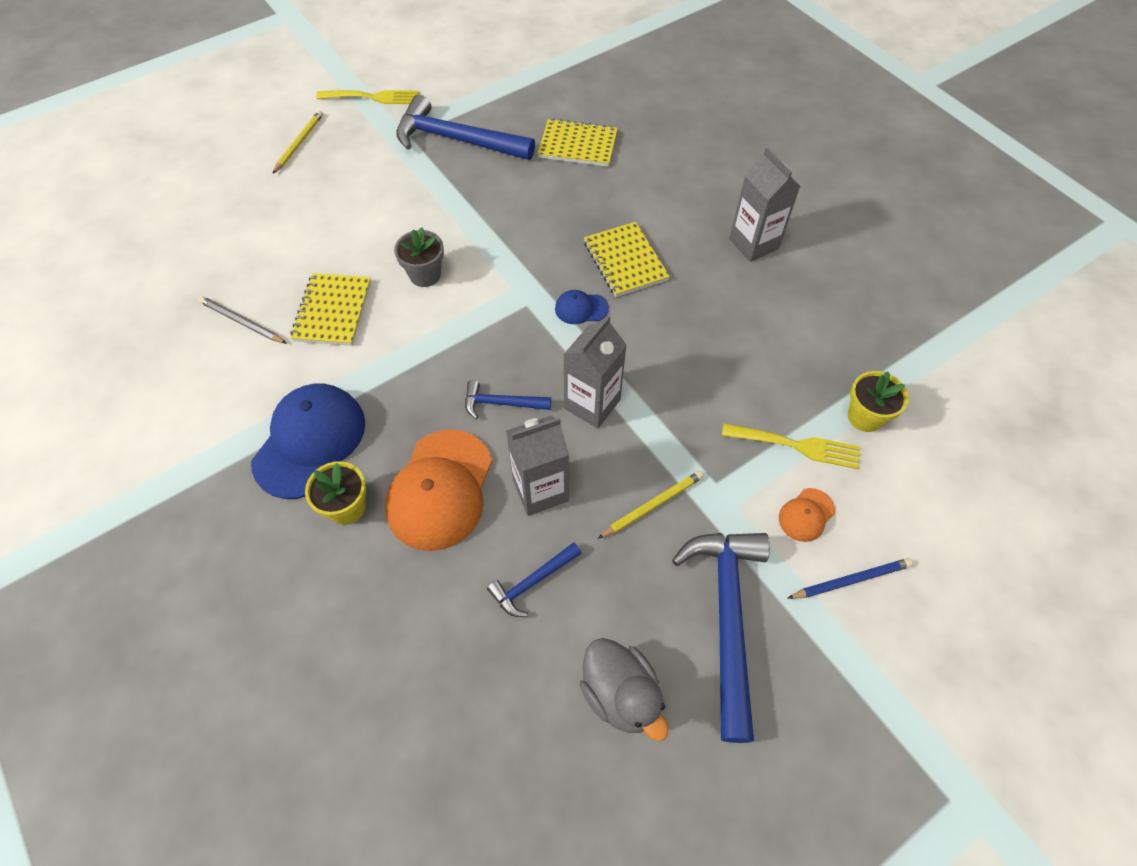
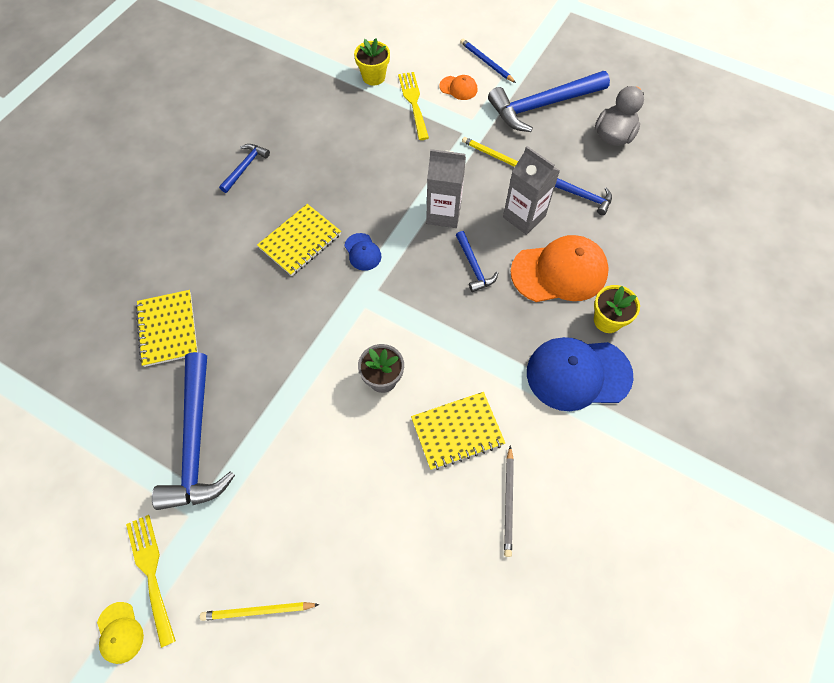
camera: 115 degrees left, 5 degrees up
(346, 76) = (120, 632): none -> yellow cap
(753, 244) = (245, 167): grey carton -> blue hammer

